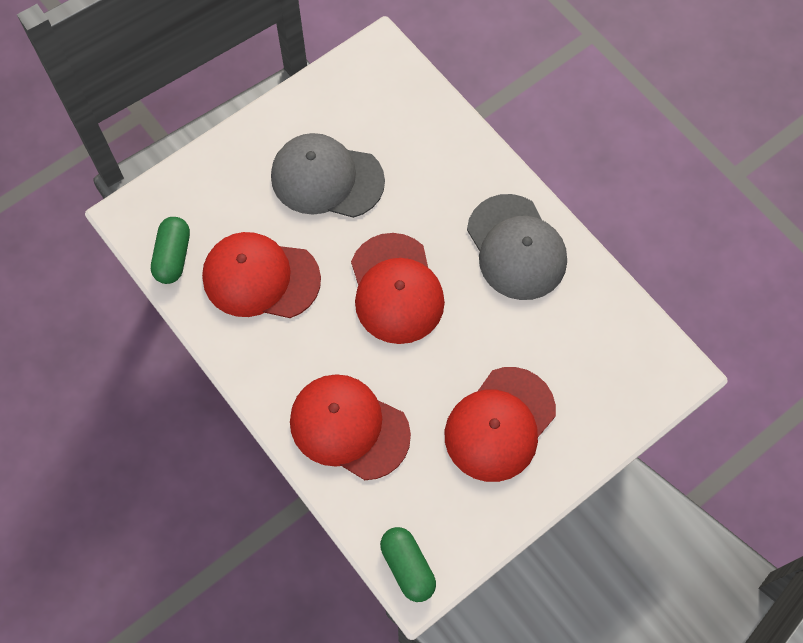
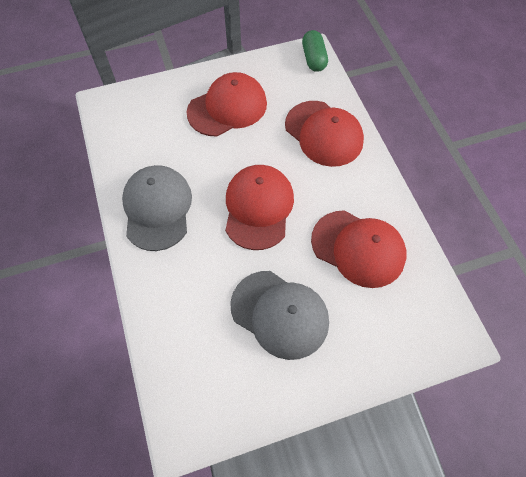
camera: 160 degrees left, 5 degrees down
(173, 256) = (426, 289): green capsule -> none

